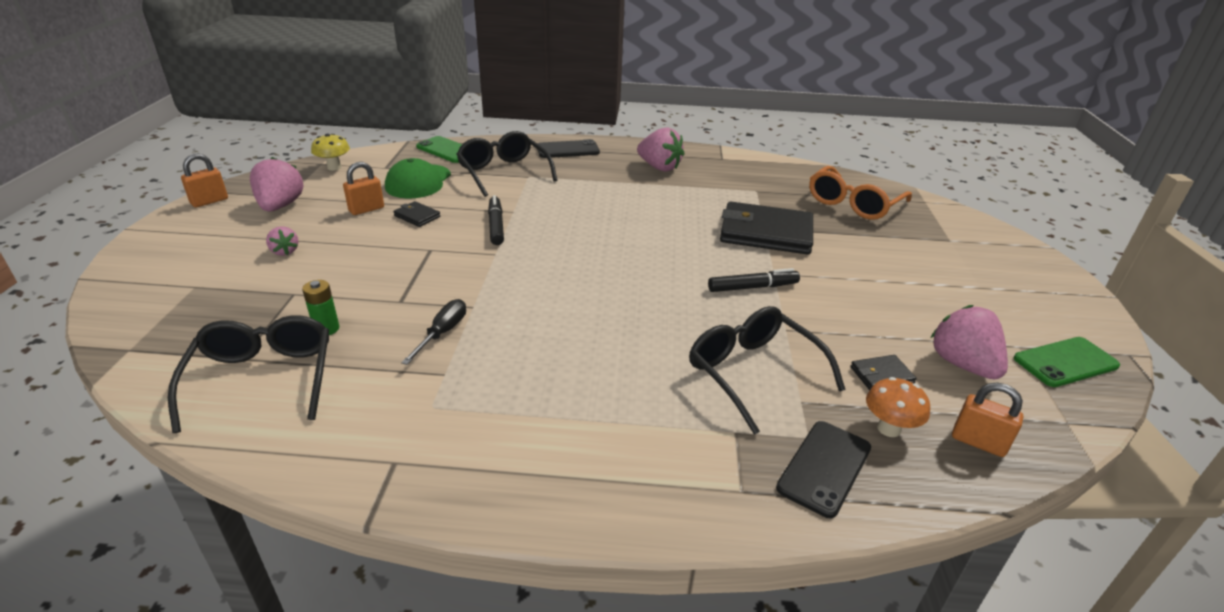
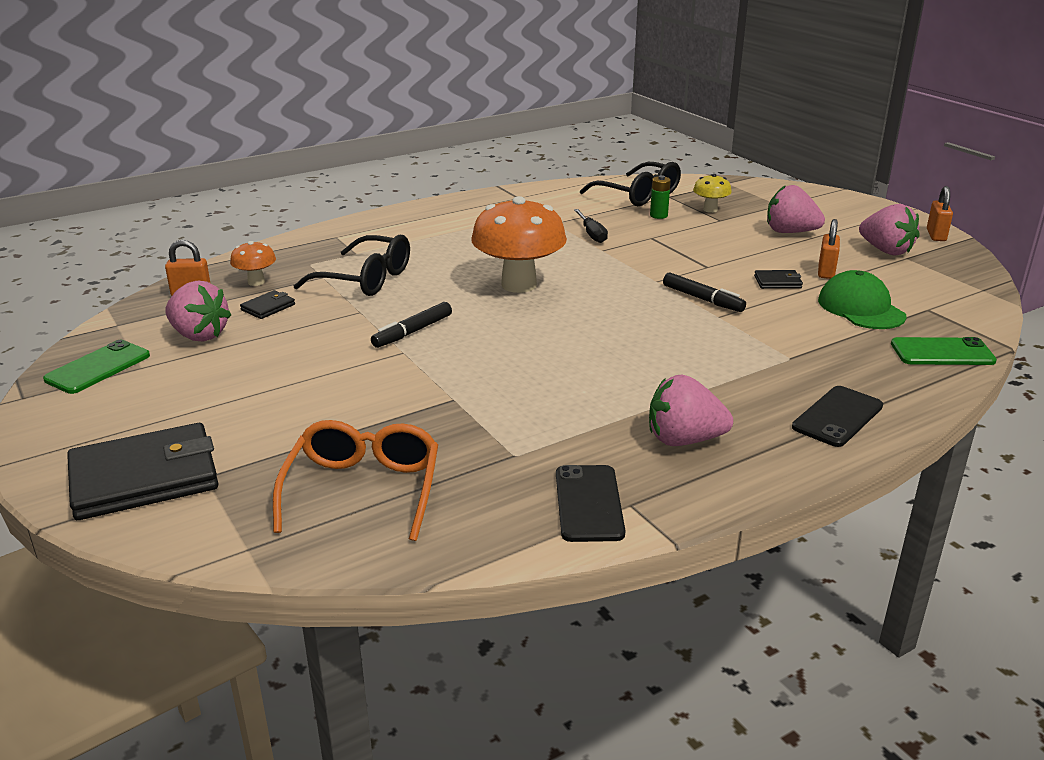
camera: 145 degrees right, 5 degrees down
(285, 251) = (790, 232): pink strawberry -> pink strawberry, size x1.86
(334, 167) = (960, 290): yellow mushroom -> yellow mushroom (710, 210)
(503, 173) = (821, 351): black glasses -> none
(610, 298) = (519, 285): none -> orange mushroom
(765, 233) = (446, 392): black wallet -> black wallet (145, 477)
(824, 468) = (293, 256): black phone -> black phone (589, 503)

